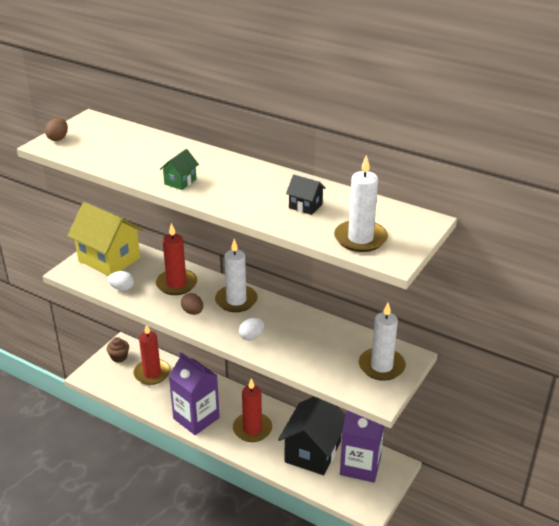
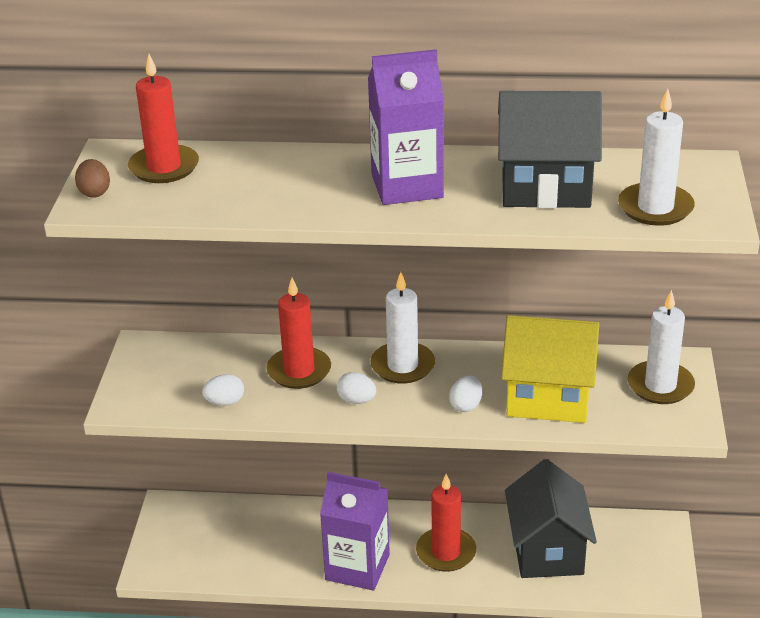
camera: 25 degrees left, 0 degrees up
(109, 259) = (167, 368): yellow house -> yellow house (548, 398)
(119, 357) = (176, 525): brown cupcake -> none
(152, 373) = (245, 530): red candle -> red candle (164, 167)
(180, 182) = (346, 203): green house -> none
(193, 312) = (356, 400): brown egg -> white egg
(305, 206) = (545, 188): black house -> black house, size x2.28
(360, 465) = (619, 544): purple carton -> purple carton (407, 186)

